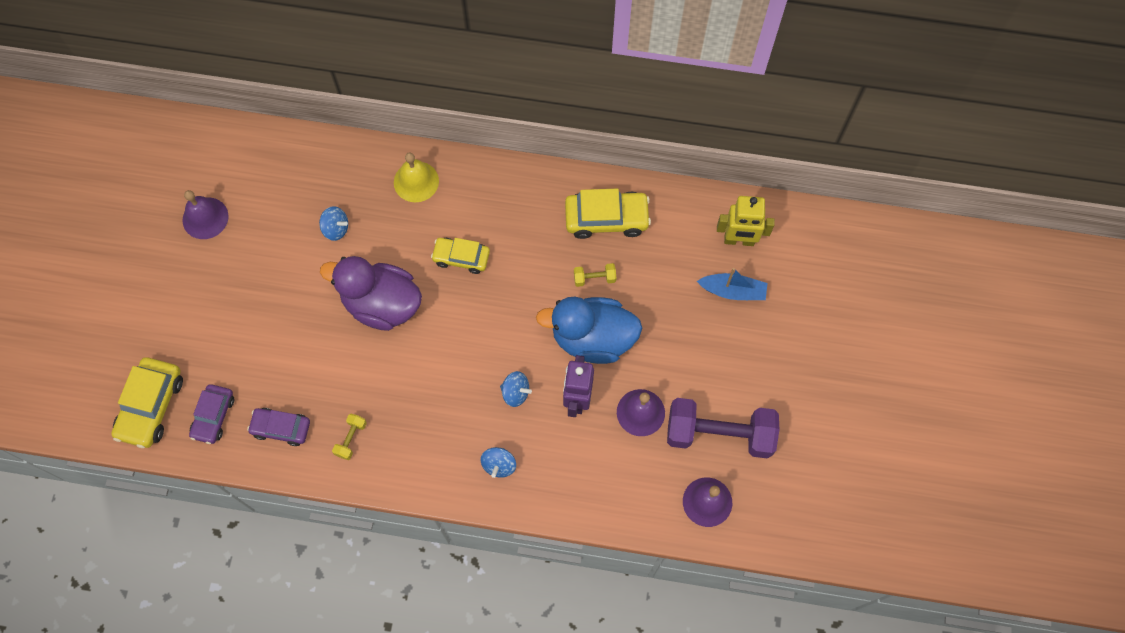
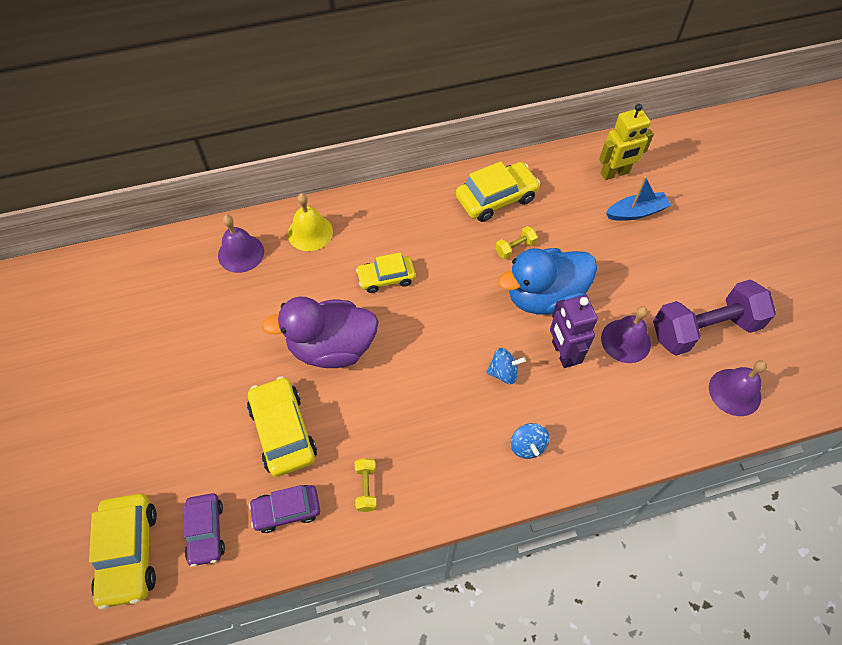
camera: 25 degrees left, 10 degrees down
(205, 218) = (113, 341): purple bell -> purple bell (241, 253)
(307, 361) = (283, 431): none -> yellow car
(336, 229) = (253, 300): blue spinning top -> none

